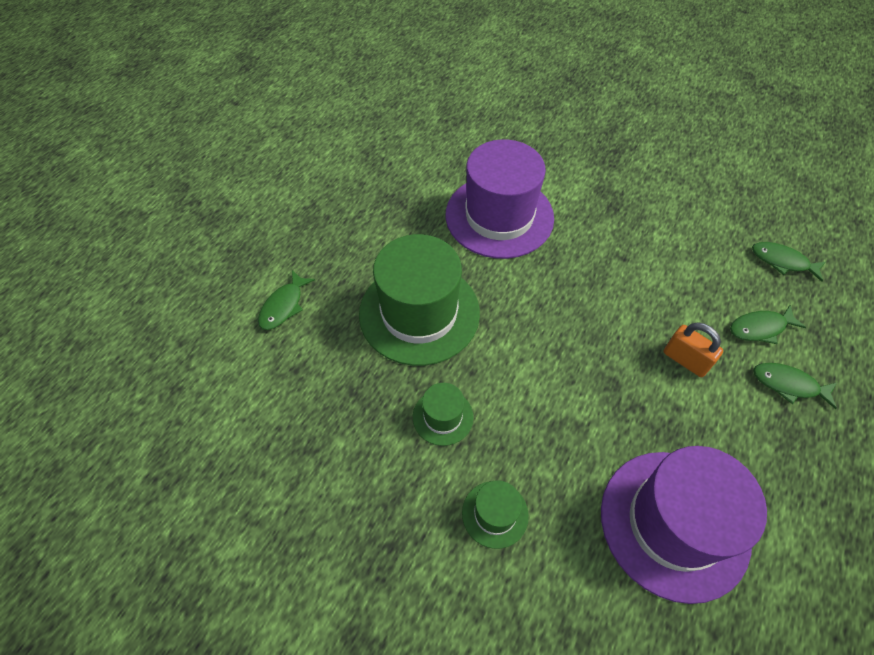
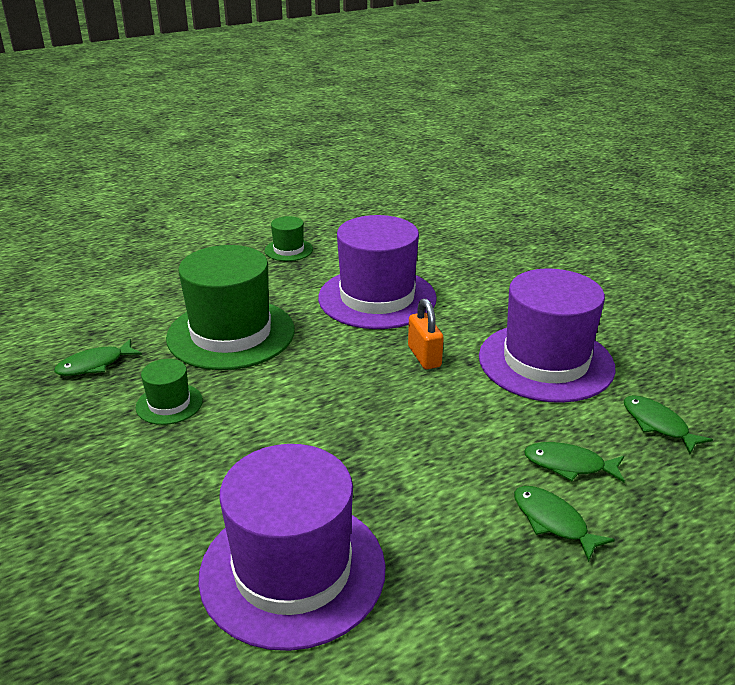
camera: 30 degrees right, 25 degrees down
(283, 306) = (130, 294): green fish -> green fish (94, 365)
(495, 514) = (133, 484): green hat -> green hat (288, 250)
(672, 232) = (545, 362): none -> purple hat
(685, 360) = (451, 456): orange padlock -> orange padlock (424, 356)

